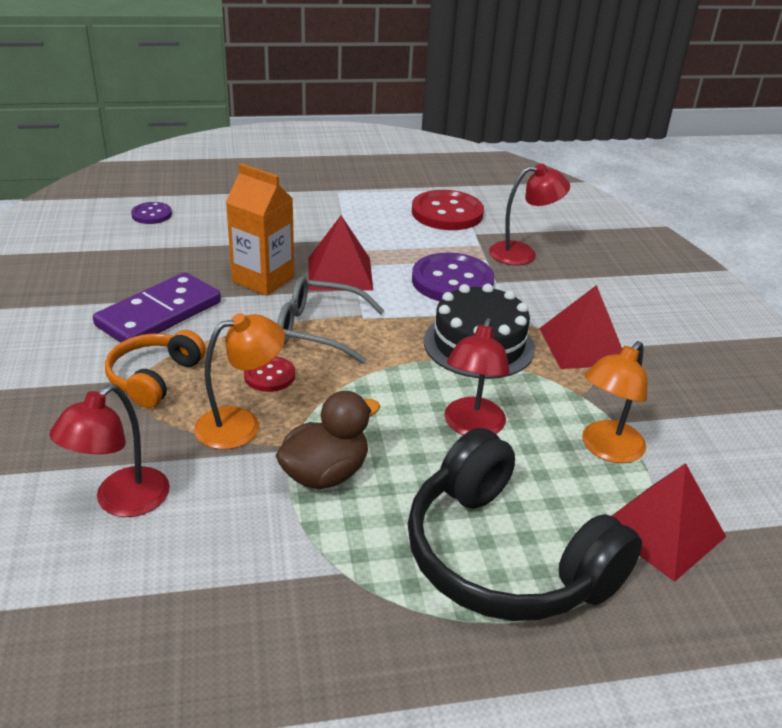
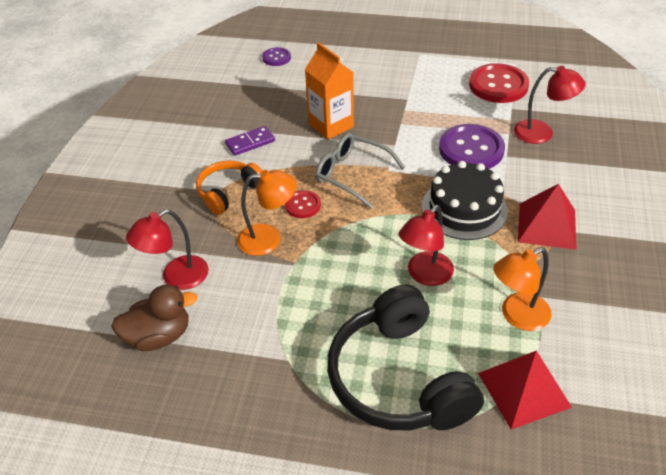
camera: 25 degrees right, 10 degrees up
(159, 314) = (250, 142): purple domino -> purple domino, size x0.56
(325, 474) = (307, 288): brown duck -> brown duck (159, 336)
(340, 273) = (388, 129): red pyramid -> none

